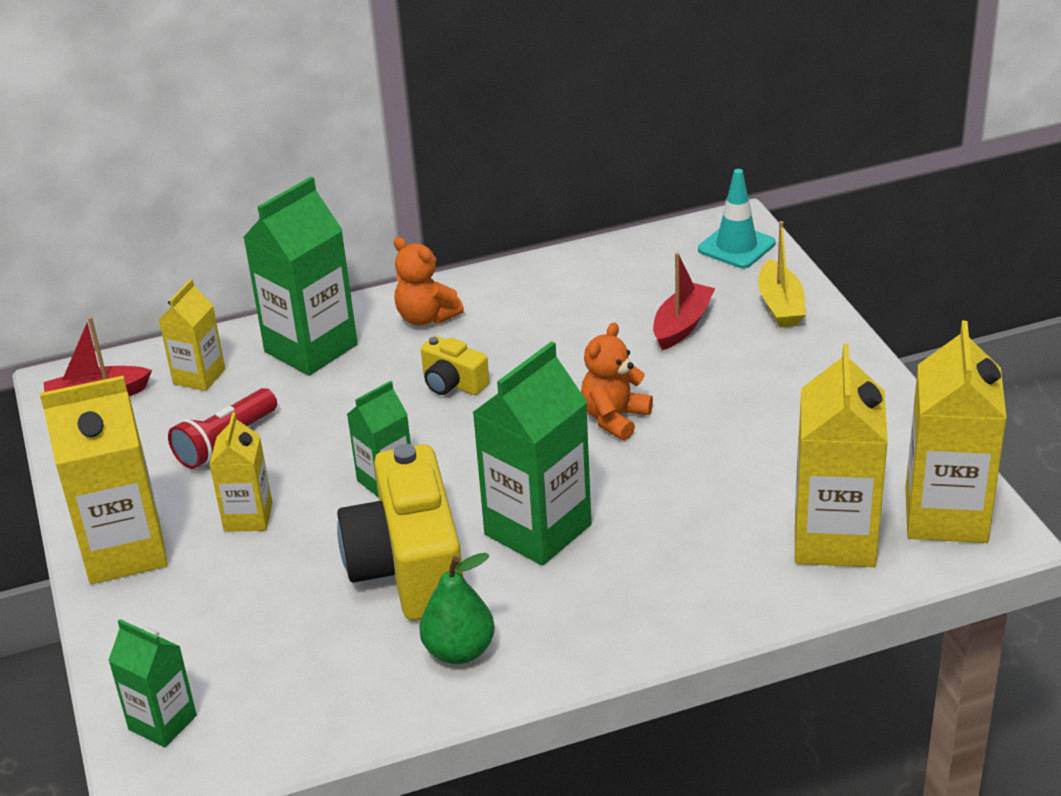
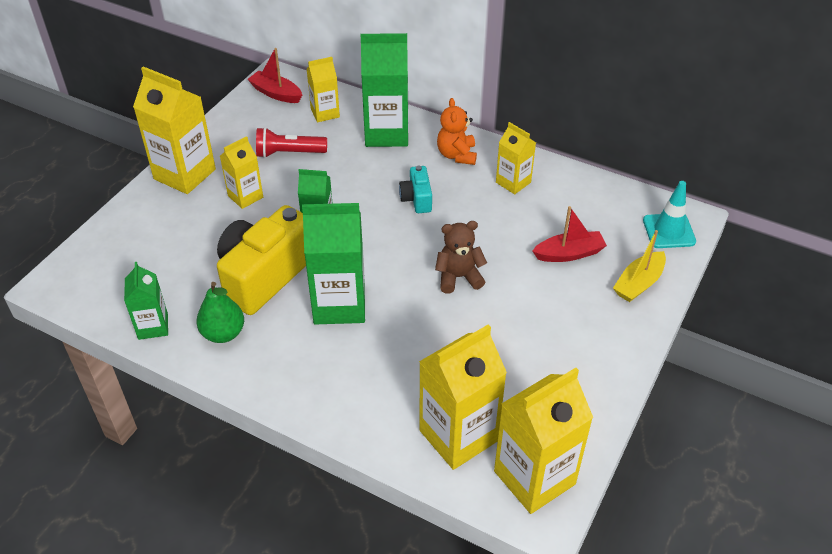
camera: 45 degrees right, 10 degrees up
(162, 722) = (88, 263): green carton -> green carton (153, 326)
(453, 383) = (417, 199): yellow camera -> turquoise camera
(527, 303) = (513, 182): none -> yellow carton
(614, 418) = (458, 277): orange teddy bear -> brown teddy bear

